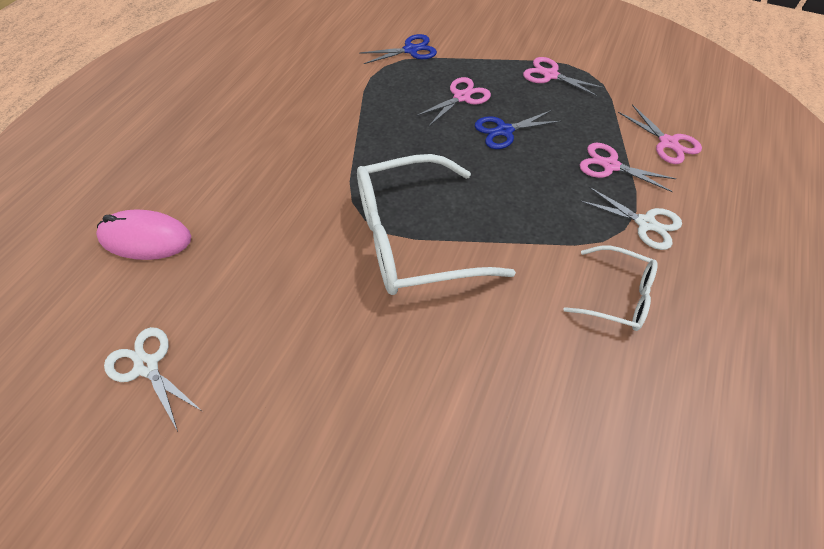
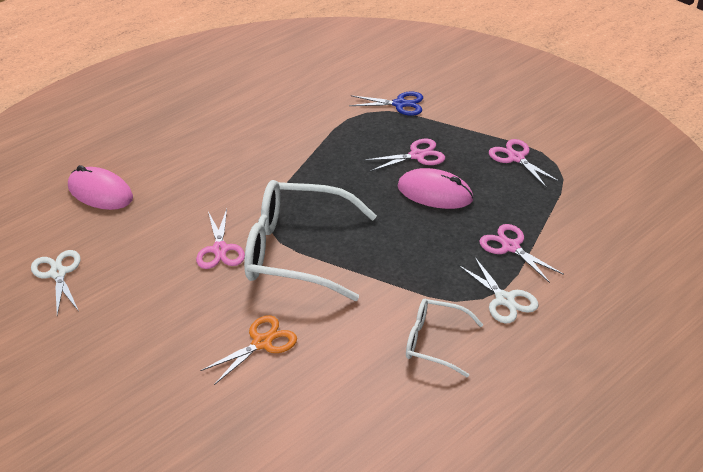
camera: 25 degrees right, 15 degrees down
(447, 367) = (262, 343): none -> orange scissors
(504, 131) = (435, 193): blue scissors -> pink mouse
(617, 296) = (434, 342): white glasses -> white glasses turned 150 degrees clockwise
(668, 143) = (584, 244): pink scissors -> pink scissors (220, 250)

